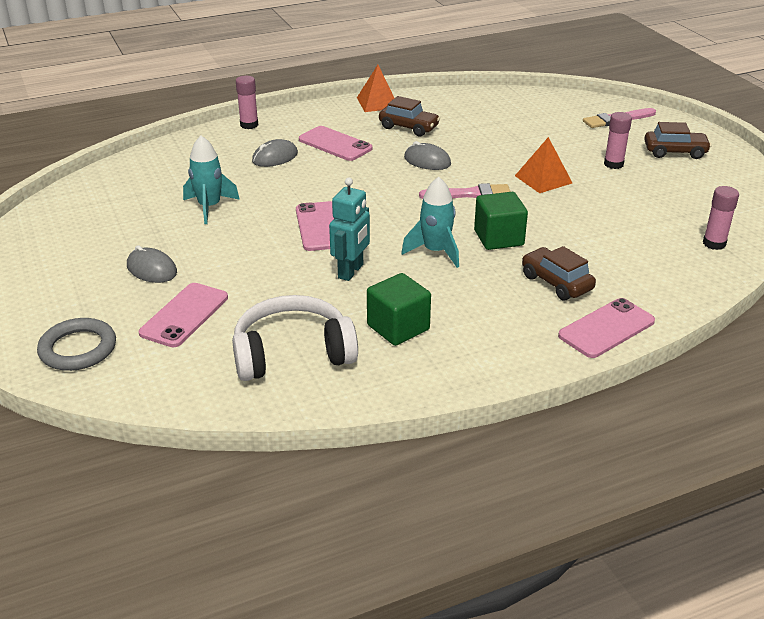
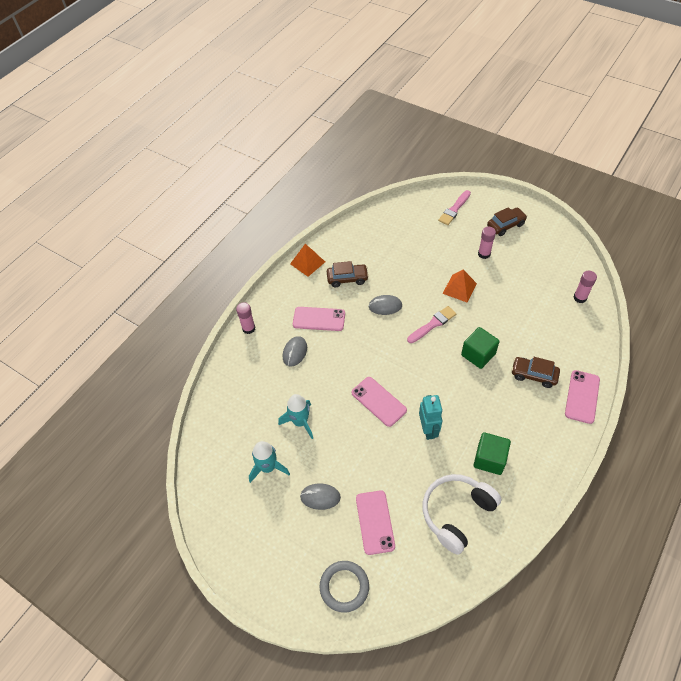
camera: 30 degrees left, 20 degrees up
(435, 252) = (456, 386): turquoise rocket -> turquoise rocket (268, 467)

